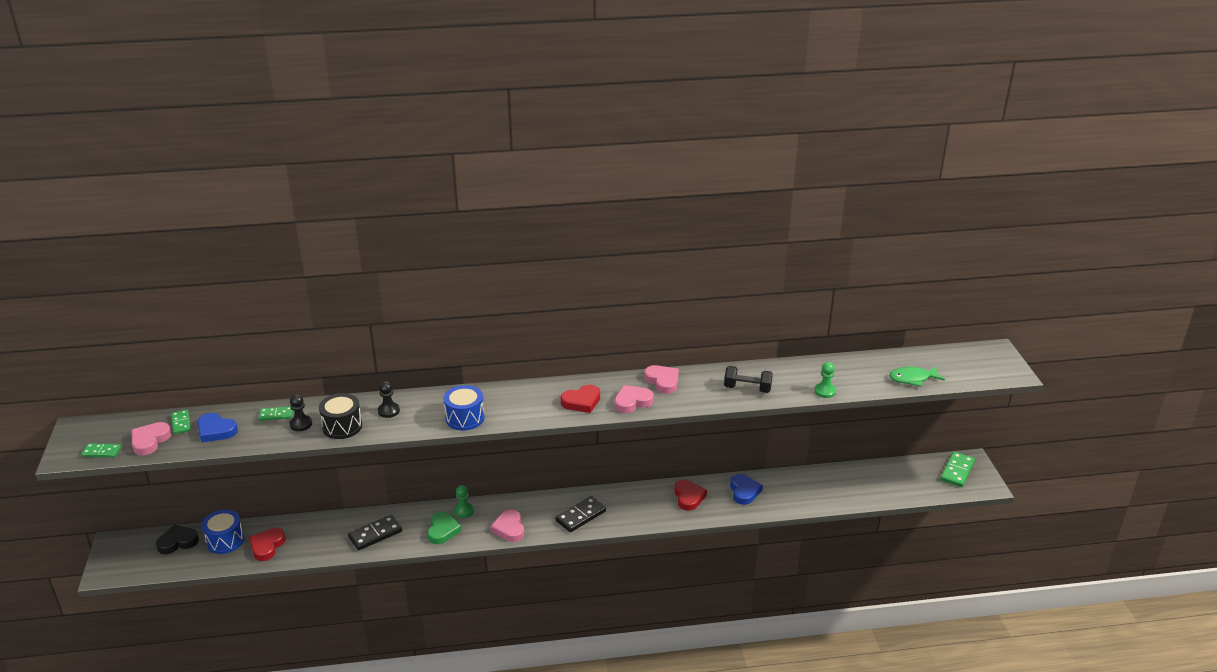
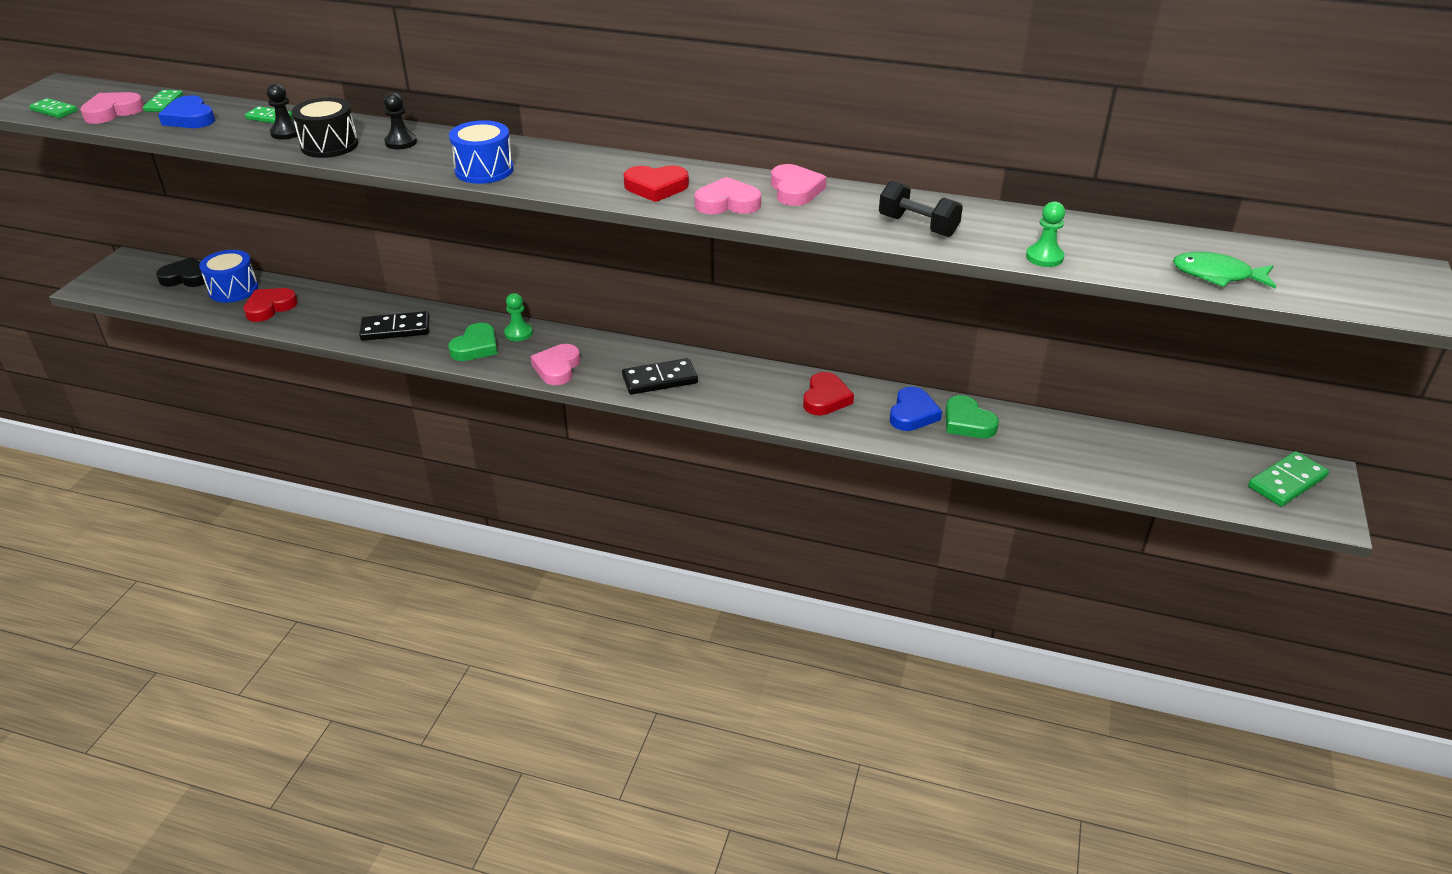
camera: 25 degrees right, 5 degrees up
(777, 487) = (967, 422): none -> green heart

